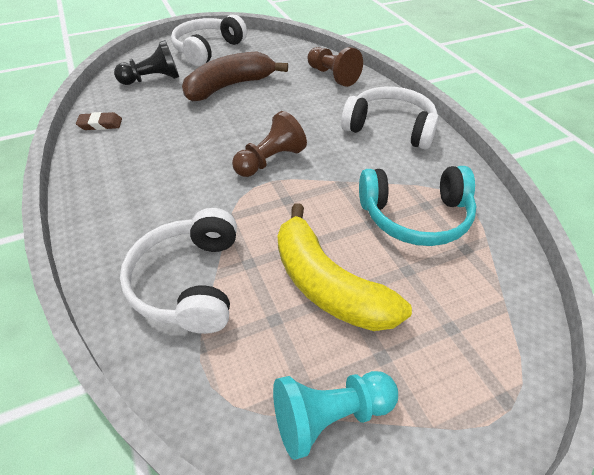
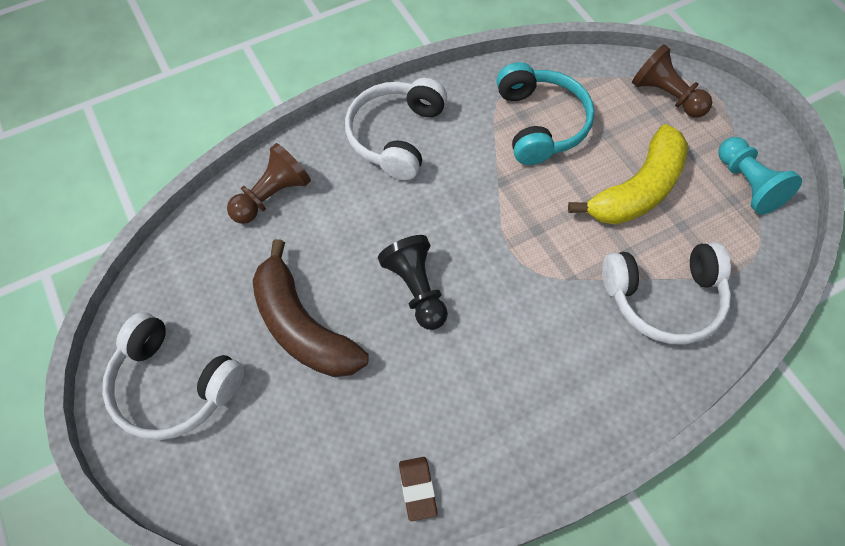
camera: 95 degrees left, 15 degrees up
(153, 79) = (280, 451): black pawn -> black pawn (416, 289)
(270, 161) = (474, 252): brown pawn -> brown pawn (666, 96)

